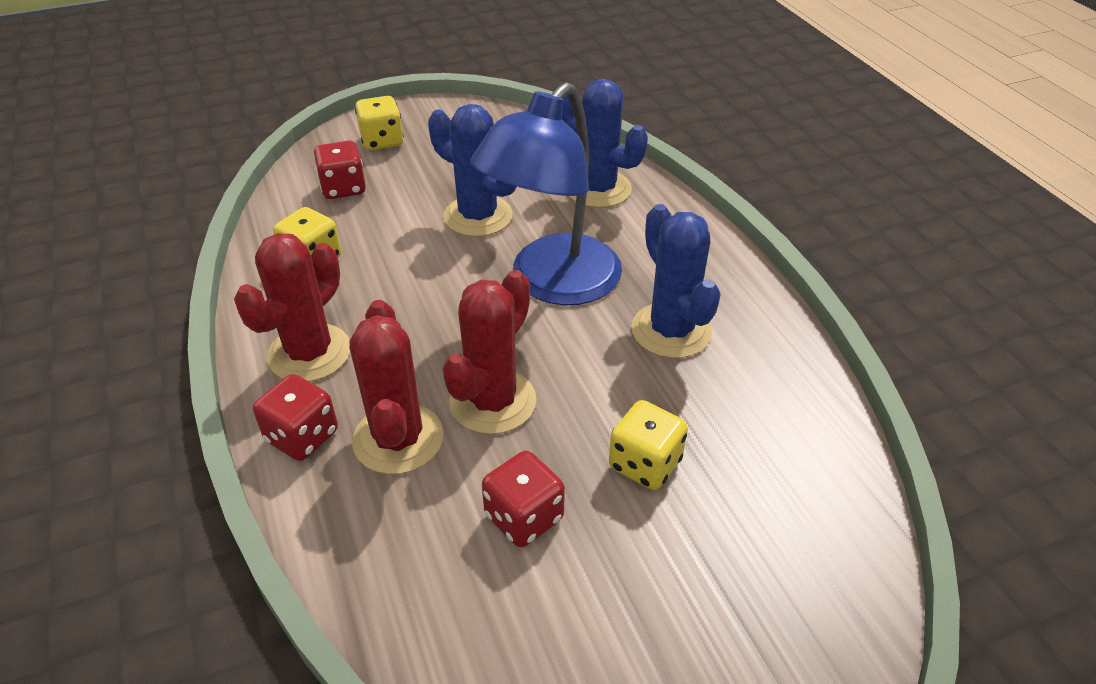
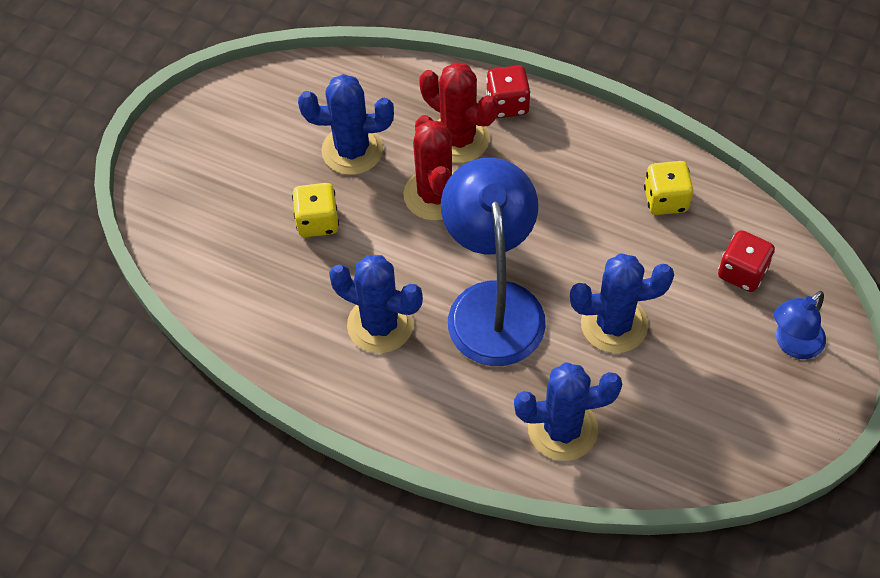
camera: 140 degrees right, 15 degrees up
(309, 353) = (571, 144): red cactus -> none
(382, 141) = (793, 344): yellow dice -> blue lamp
(524, 517) = (352, 150): red dice -> blue cactus

